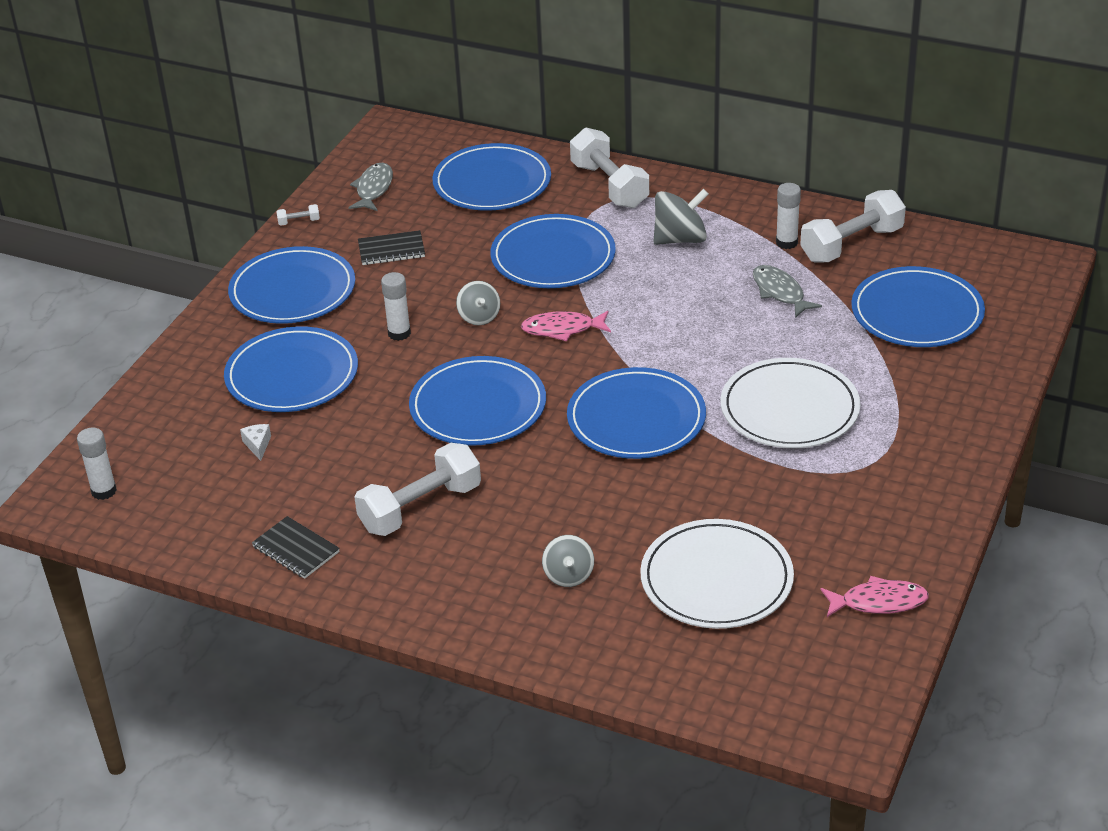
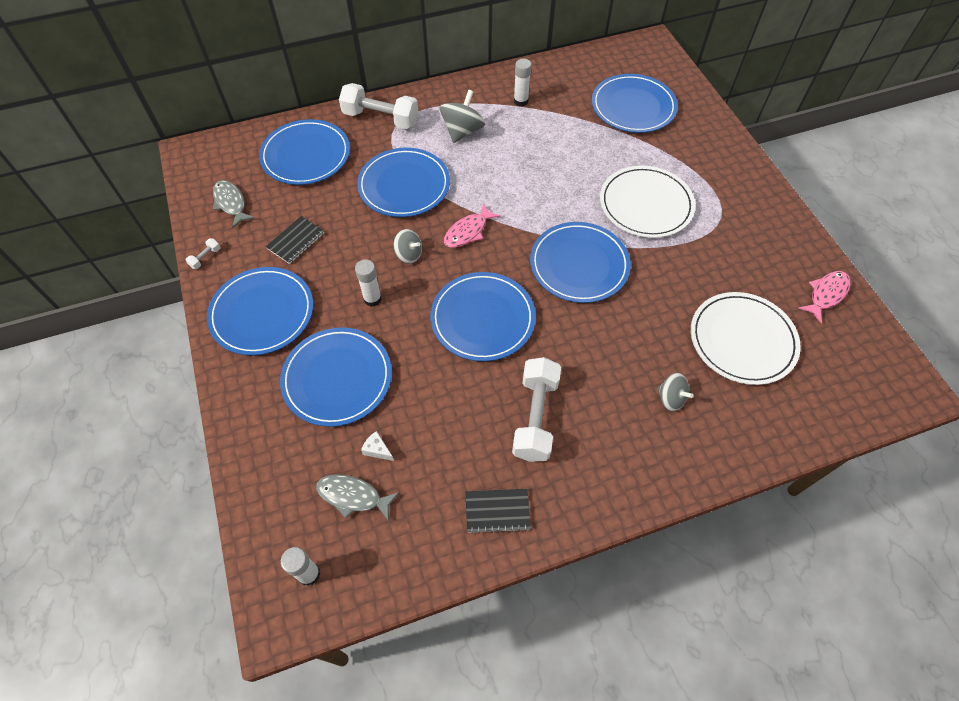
camera: 45 degrees left, 20 degrees up
(780, 292) = (554, 134): grey fish -> grey fish (353, 496)
(851, 244) = (554, 84): white dumbbell -> none

